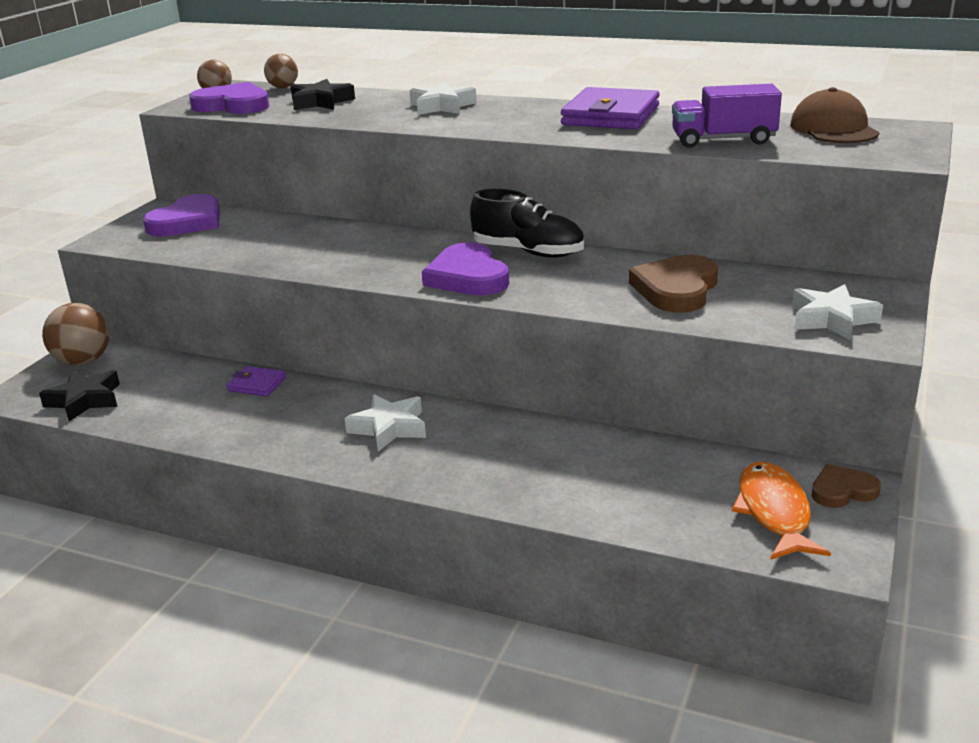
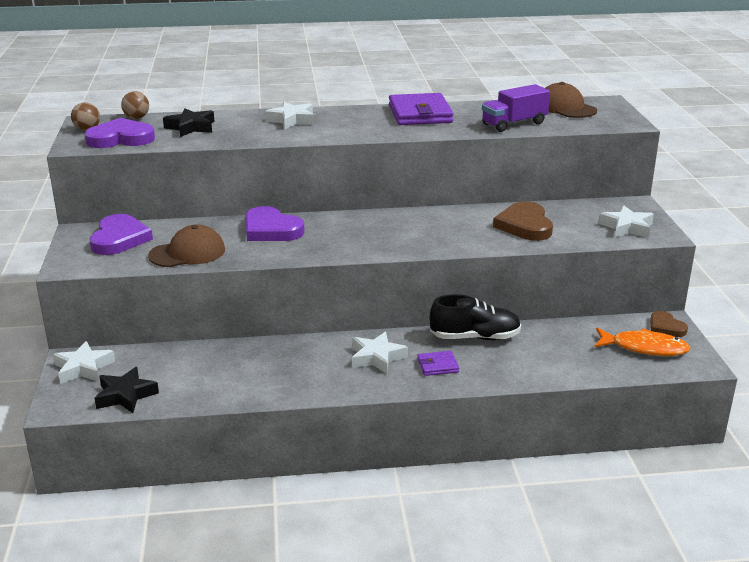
camera: 30 degrees left, 0 degrees up
(83, 361) = (83, 368): brown ball -> white star
(232, 248) = (187, 253): none -> brown cap
(257, 384) = (248, 351): purple wallet -> purple wallet (437, 365)
(467, 276) = (388, 241): purple heart -> purple heart (271, 229)
(528, 252) = (406, 217): black shoe -> black shoe (475, 337)
(774, 512) = (644, 348): orange fish -> orange fish turned 135 degrees clockwise
(842, 490) = (666, 327): brown heart -> brown heart turned 75 degrees counterclockwise

